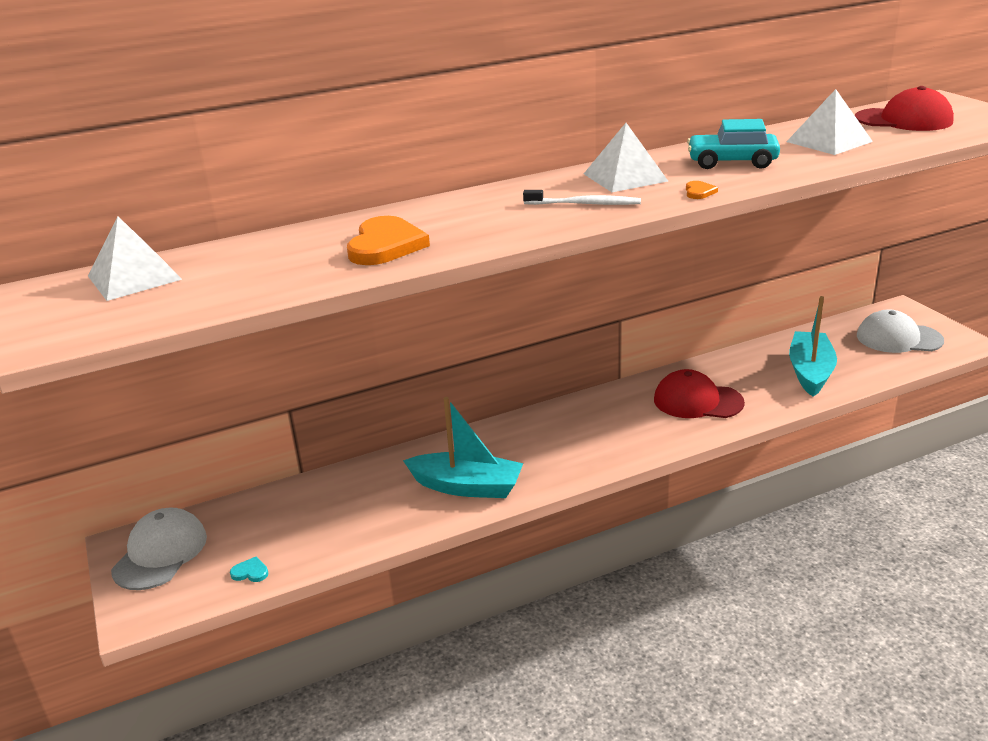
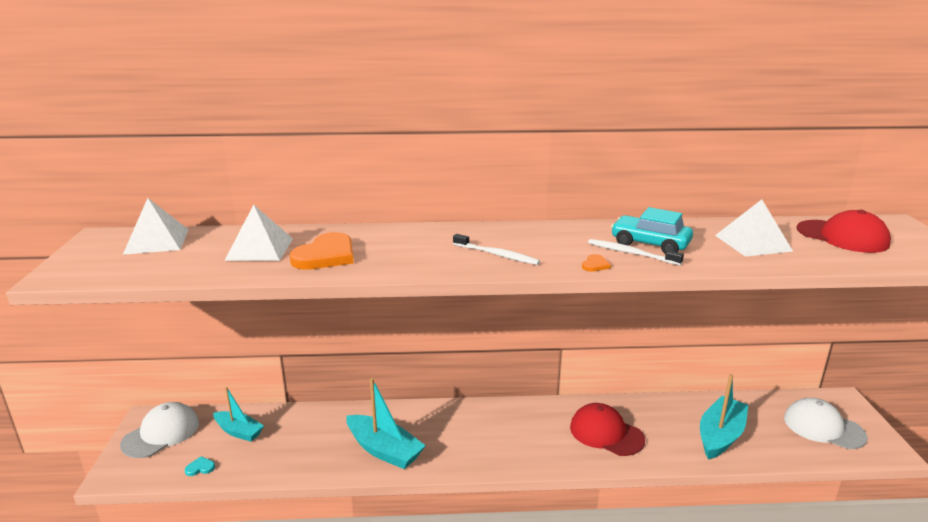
camera: 20 degrees right, 5 degrees down
(250, 572) = (200, 468): turquoise heart -> turquoise heart turned 45 degrees counterclockwise
(266, 521) = (239, 431): none -> turquoise boat
(625, 177) = (551, 239): white pyramid -> white pyramid (259, 249)
(722, 174) = (631, 253): none -> white toothbrush

